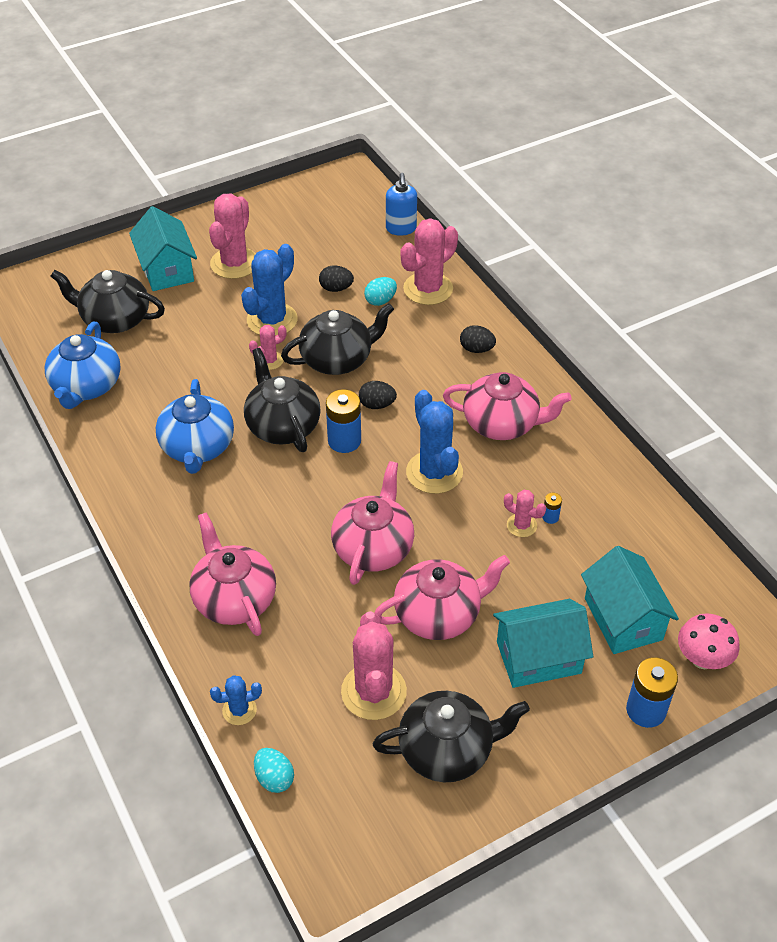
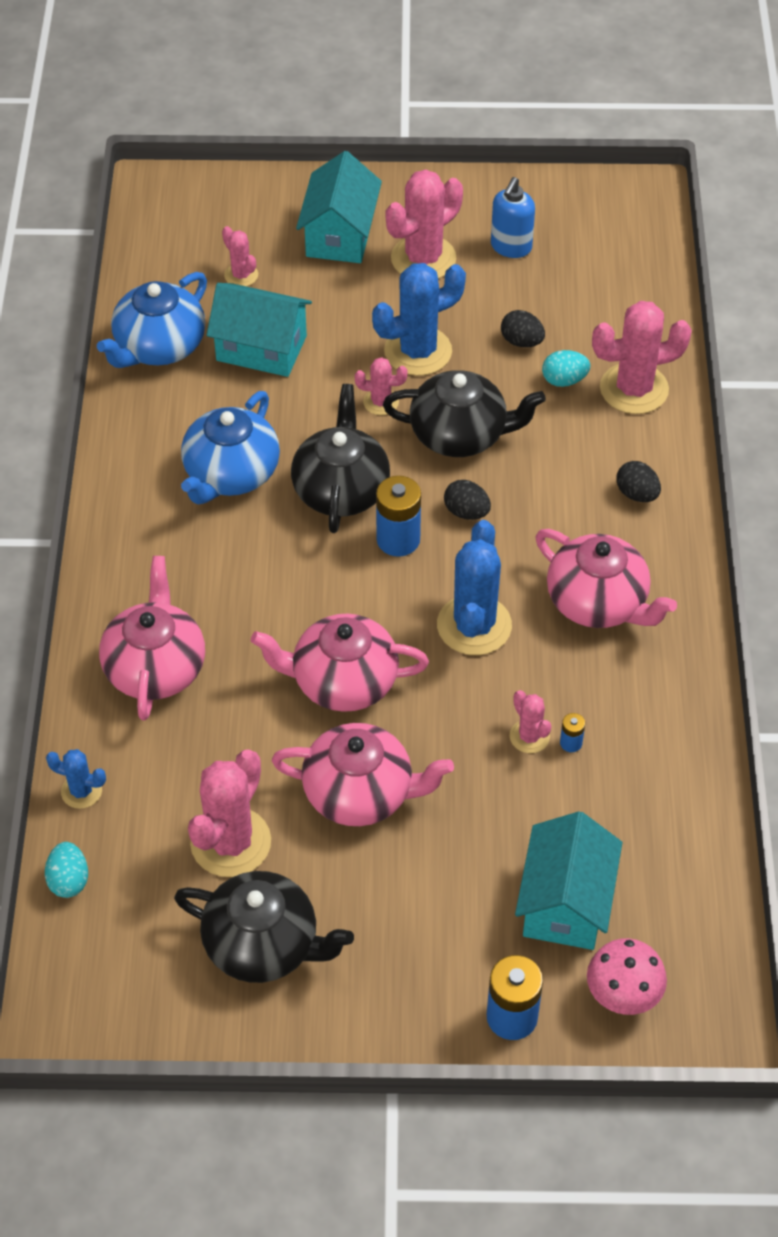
camera: 30 degrees right, 5 degrees up
(114, 319) = (241, 275): black teapot -> pink cactus
(373, 547) = (342, 681): pink teapot -> pink teapot turned 135 degrees counterclockwise
(401, 229) = (658, 293): blue soap dispenser -> blue soap dispenser (510, 247)
(538, 657) = (435, 897): turquoise house -> turquoise house (261, 348)

